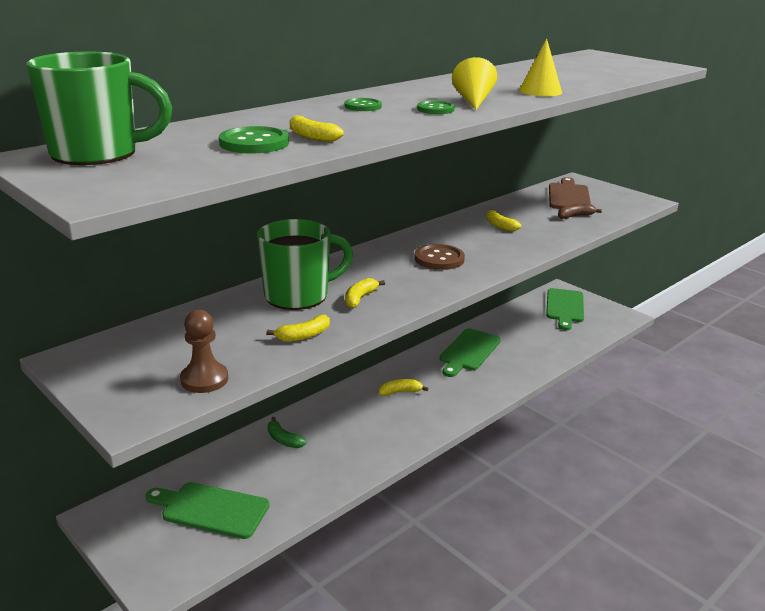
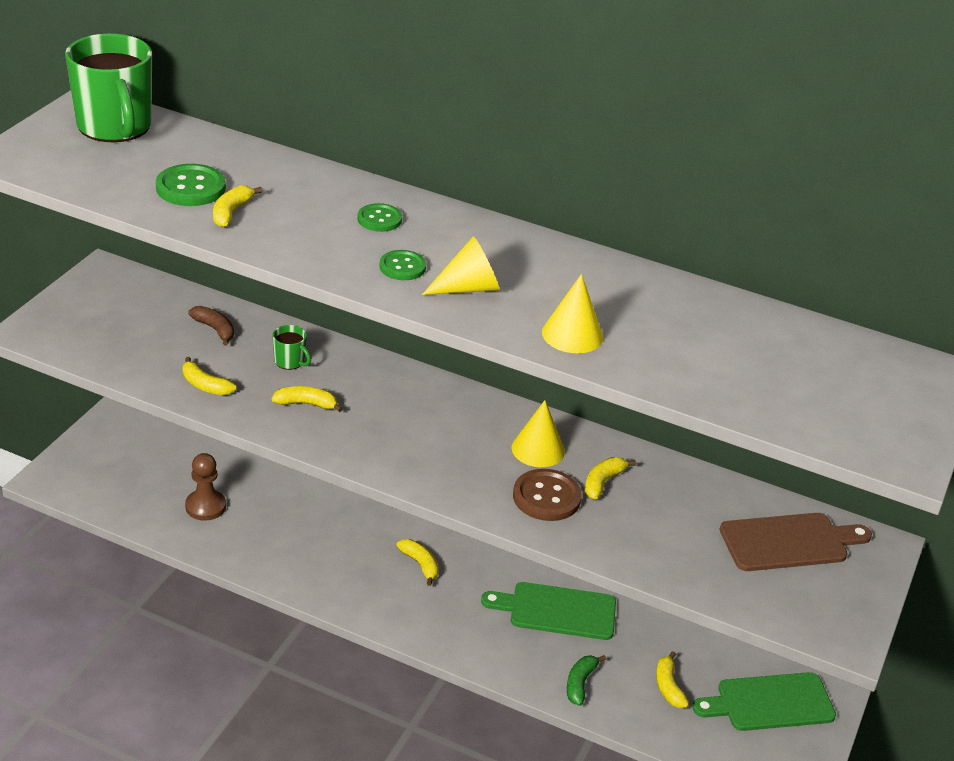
camera: 65 degrees right, 10 degrees up
(204, 379) = (101, 350): brown pawn -> brown pawn (205, 506)
(211, 509) = (151, 478): green cutting board -> none
(283, 440) = (279, 494): green banana -> green banana (580, 683)
(298, 295) = (290, 361): green mug -> green mug, size x0.43
(439, 259) = (450, 444): brown button -> brown button (546, 497)
(458, 236) = (538, 449): none -> yellow cone
(545, 332) = (668, 686): none -> yellow banana
(575, 216) = (701, 555): brown banana -> brown banana (215, 329)

